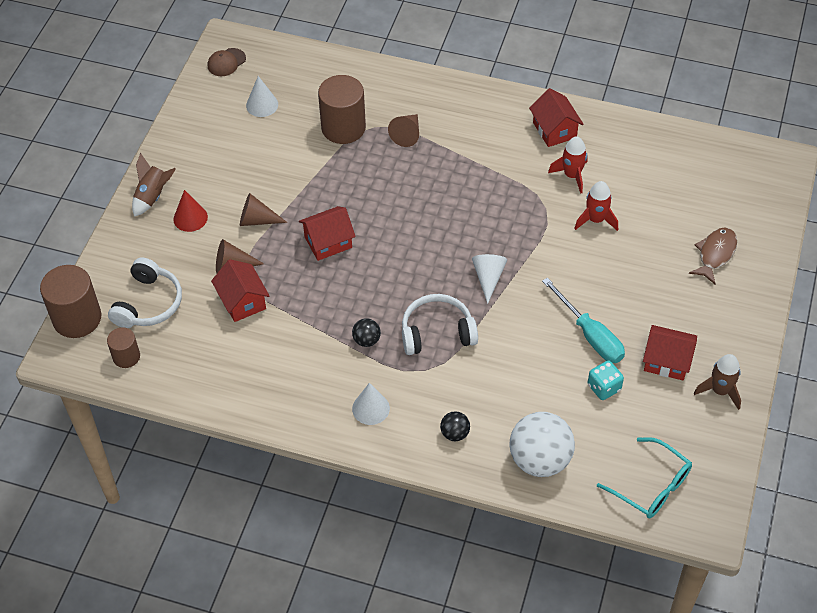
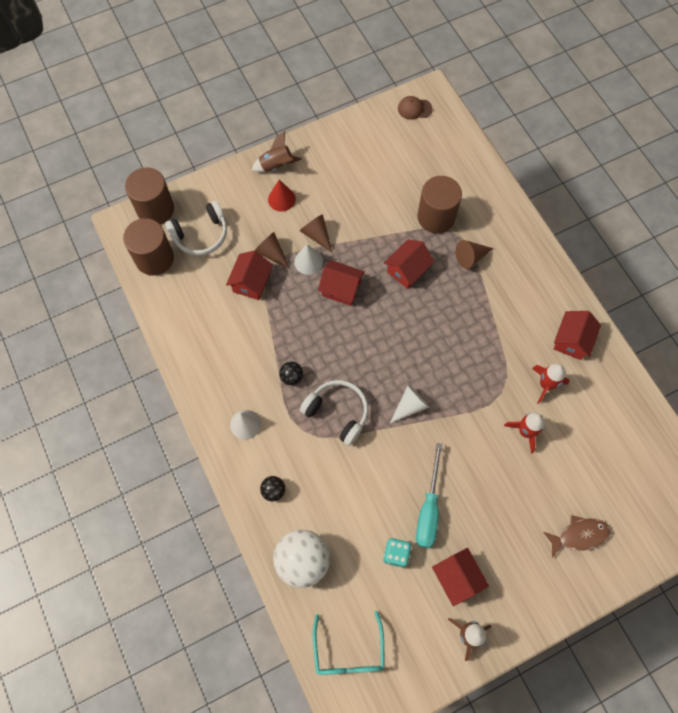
camera: 45 degrees right, 15 degrees up
(126, 357) = (154, 258): brown cylinder -> brown cylinder, size x1.81
(262, 105) = (404, 157): white cone -> white cone (308, 261)
(367, 184) = (407, 270): none -> red house

